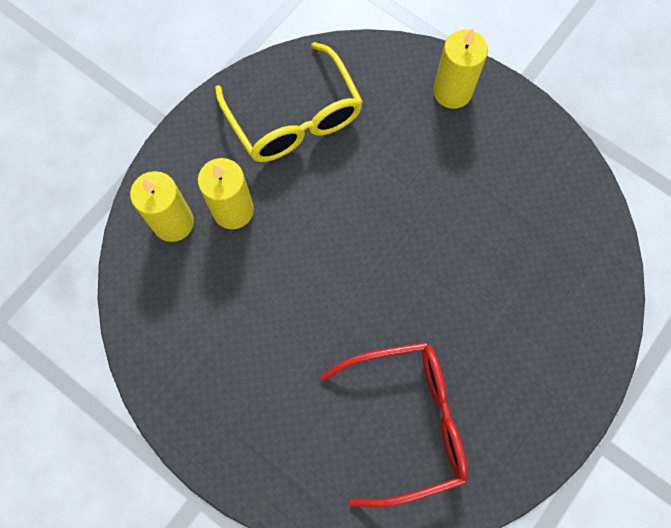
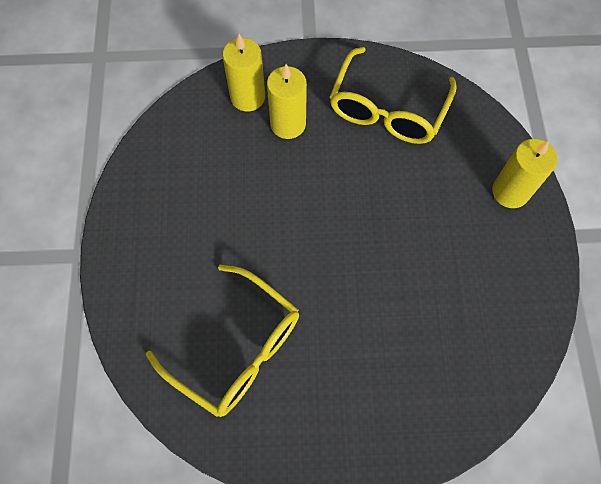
camera: 50 degrees right, 5 degrees down
(407, 421) = (236, 348): red glasses -> yellow glasses

